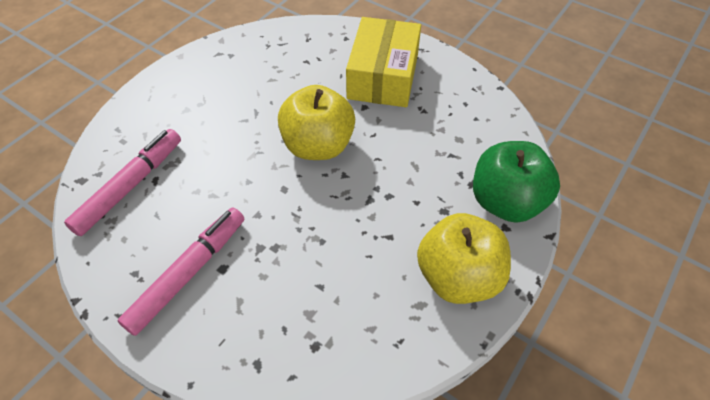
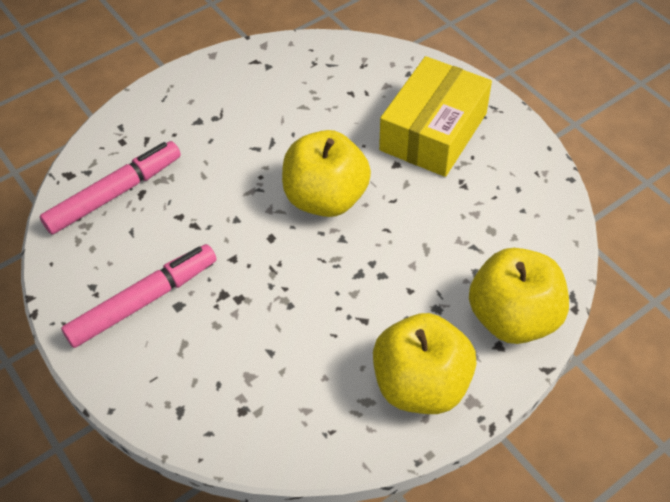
camera: 20 degrees right, 0 degrees up
(506, 202) = (513, 318): green apple -> yellow apple

